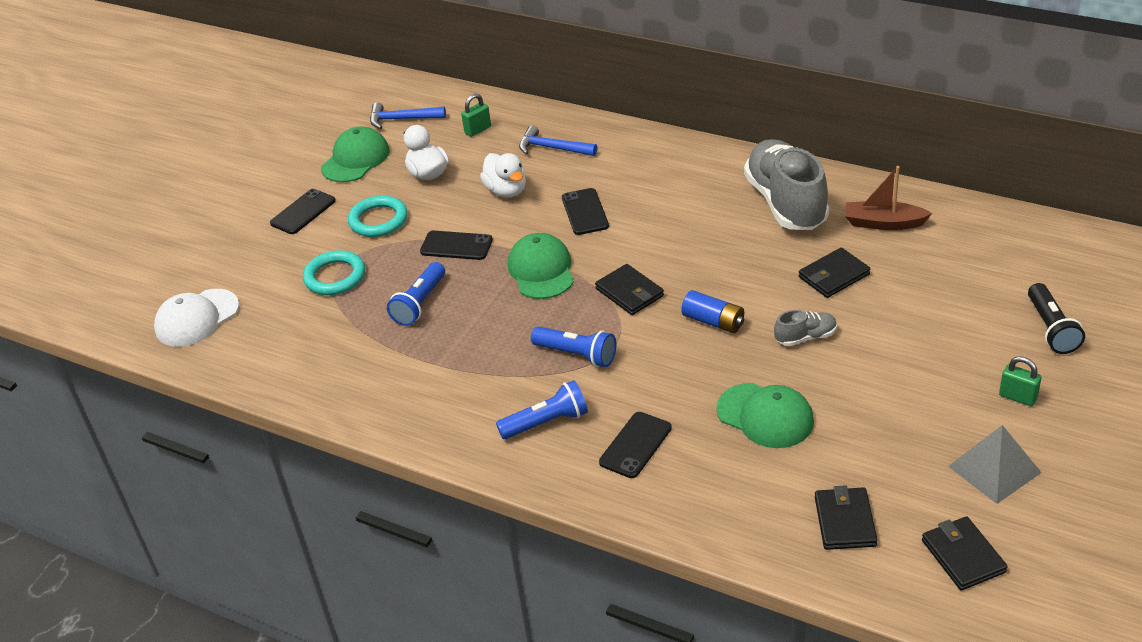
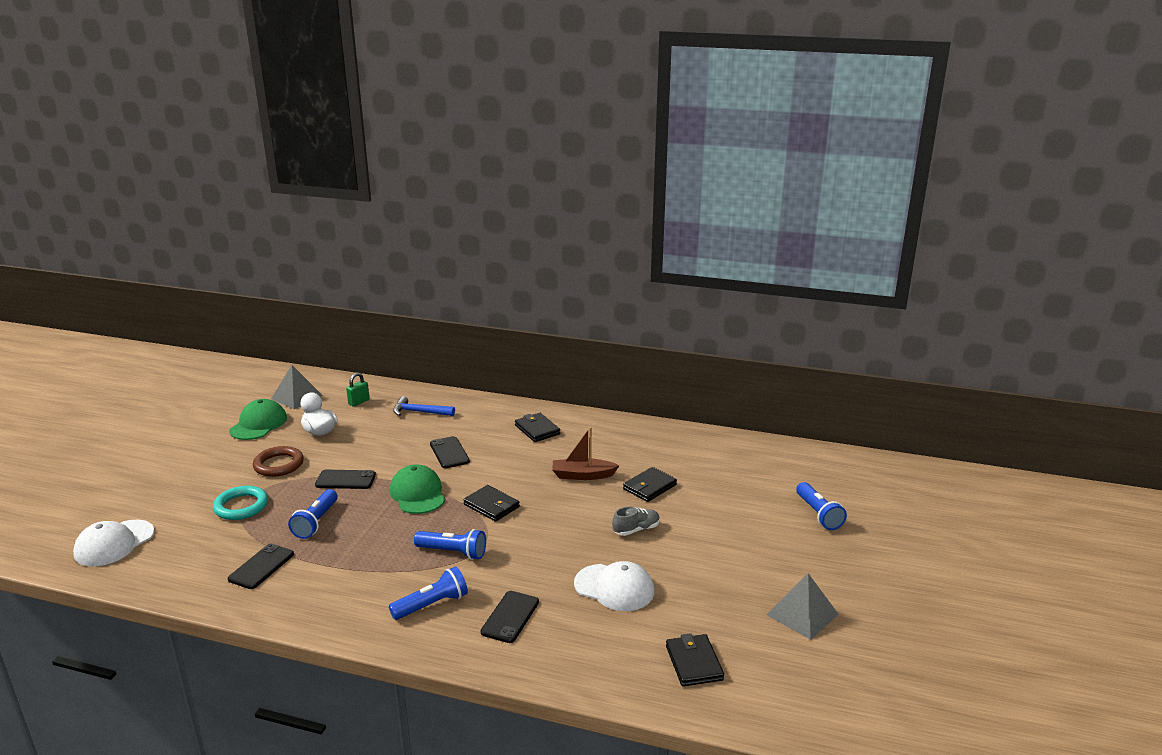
camera: 15 degrees left, 15 degrees down
(303, 212) = (213, 461): black phone -> black phone (261, 566)
(378, 220) = (279, 465): turquoise ring -> brown ring
(402, 119) = (296, 397): blue hammer -> grey pyramid
(506, 191) = (385, 441): white duck -> none
(713, 321) = (562, 522): blue battery -> none
(765, 416) = (614, 588): green cap -> white cap
(786, 203) = (604, 441): grey shoe -> none
(883, 223) = (679, 451): brown boat -> brown boat (582, 475)
(963, 556) = (794, 682): black wallet -> black wallet (537, 430)
(1017, 397) = (806, 562): green padlock -> none
(1051, 329) = (818, 514): black flashlight -> blue flashlight

